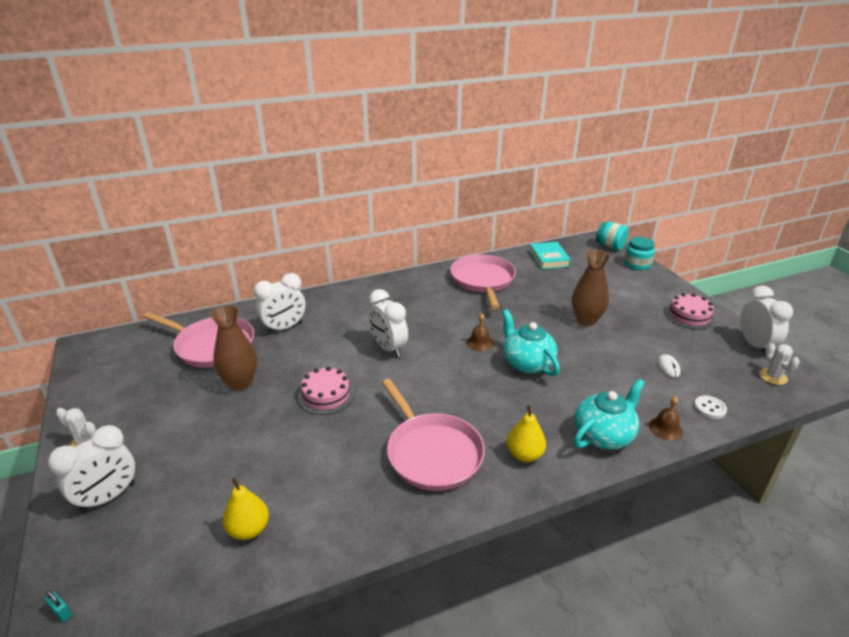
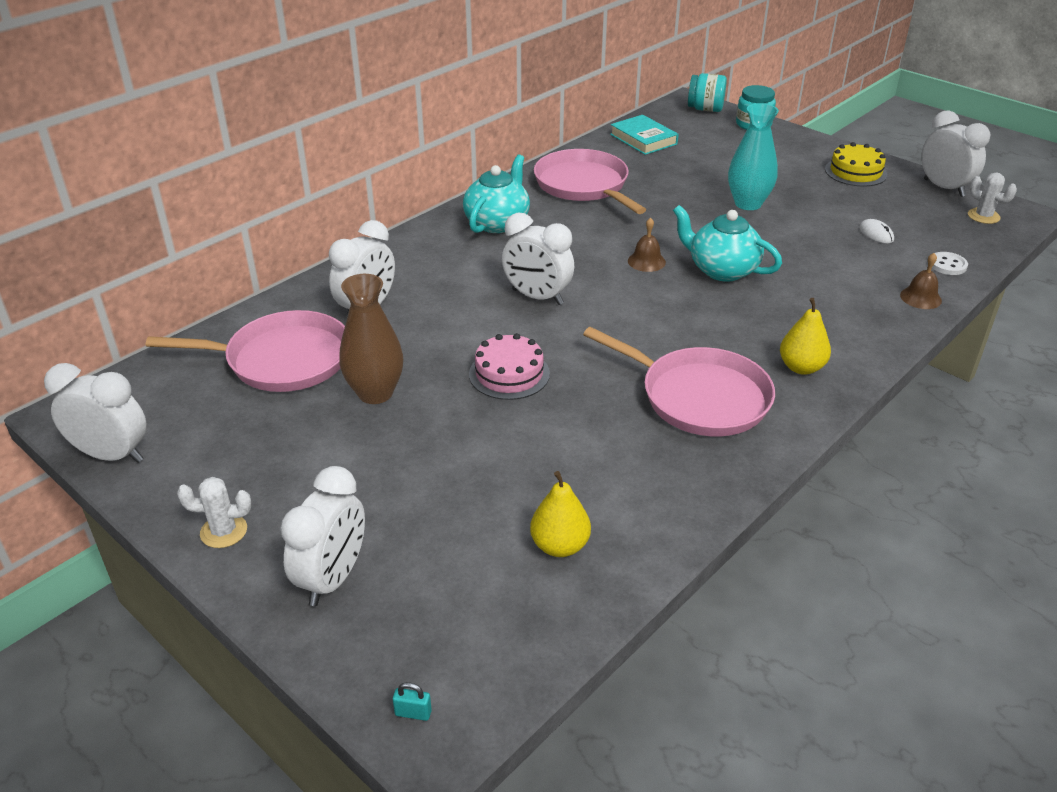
camera: 25 degrees left, 5 degrees up
(80, 376) = (112, 455): none -> white clock
(586, 320) = (748, 203): brown vase -> turquoise vase
(604, 435) = (866, 323): turquoise teapot -> turquoise teapot (497, 223)
(689, 316) = (855, 172): pink cake -> yellow cake

